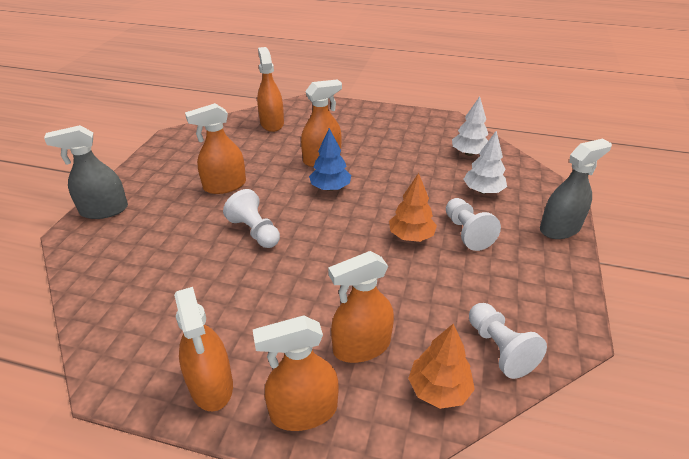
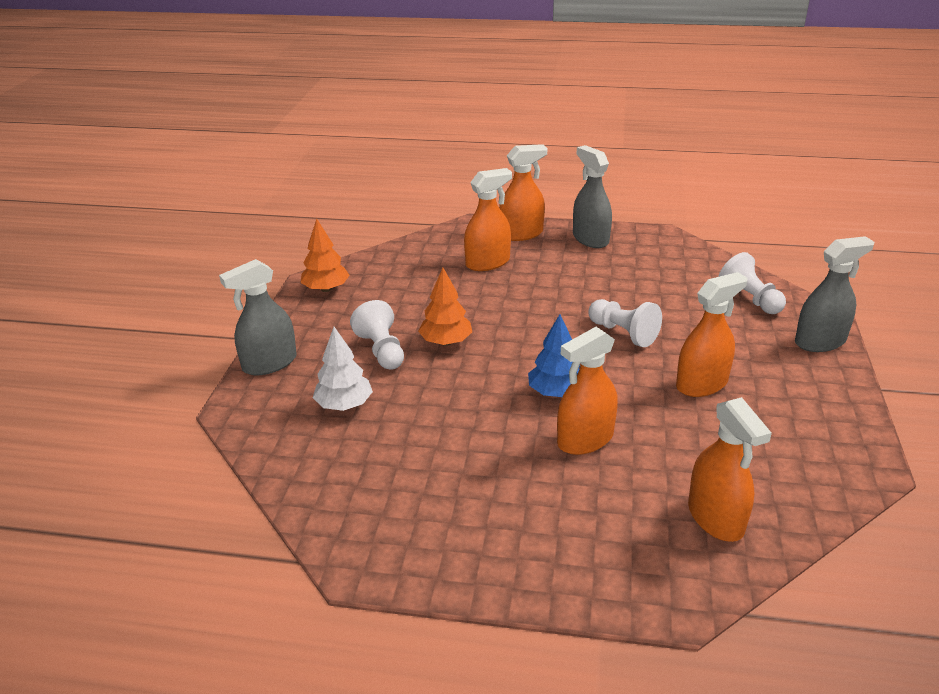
camera: 175 degrees right, 5 degrees down
(211, 385) = (590, 239): orange spray bottle -> grey spray bottle
(439, 389) = (429, 248): orange tree -> orange tree (326, 289)
(469, 153) = (343, 473): white tree -> none
(499, 349) = (379, 269): white pawn -> white pawn (750, 299)

